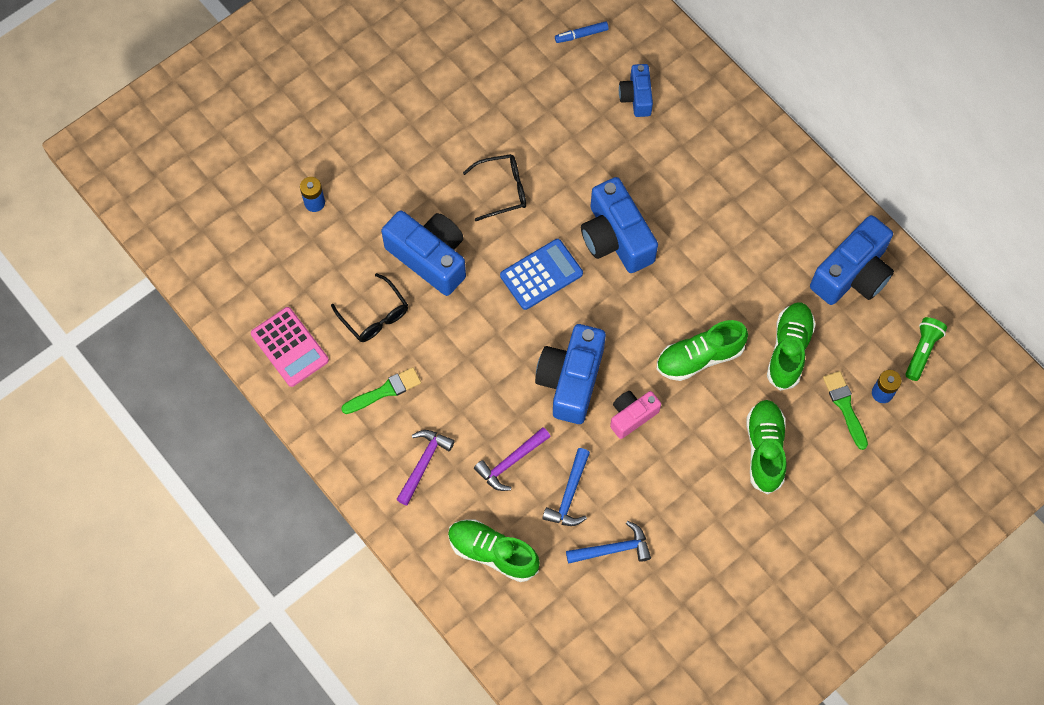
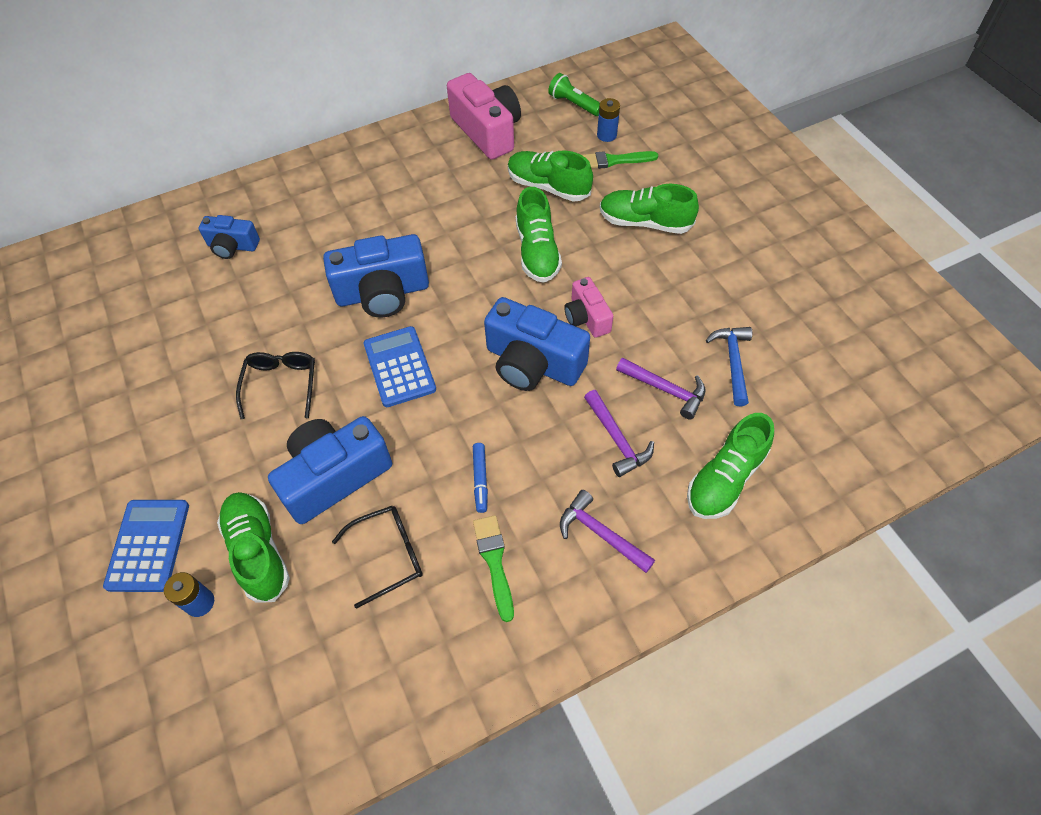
camera: 75 degrees left, 10 degrees down
(289, 347) = (397, 676): pink calculator -> none
(348, 152) = (148, 545): none -> blue calculator
(359, 226) = (258, 551): none -> green shoe
(569, 495) = (665, 389): blue hammer -> purple hammer
(581, 35) = (135, 278): blue marker -> blue marker (480, 480)
(852, 274) = (487, 131): blue camera -> pink camera

